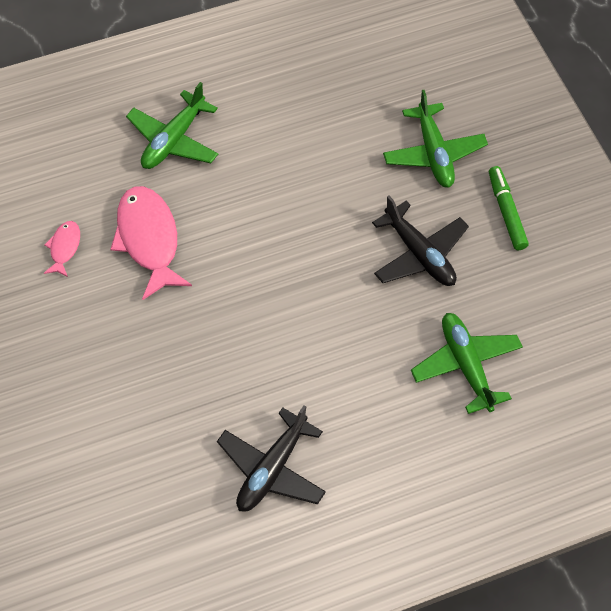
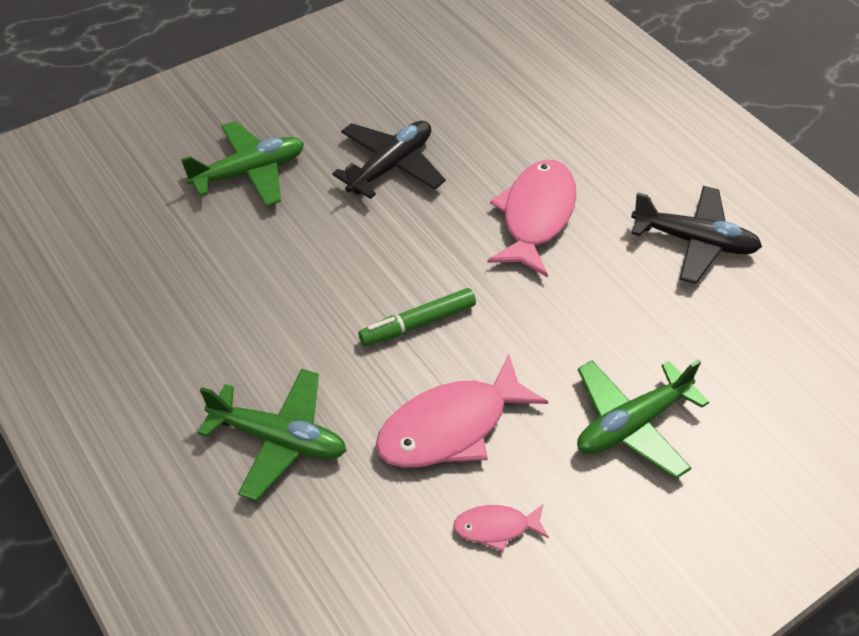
camera: 105 degrees left, 10 degrees down
(334, 350) = (535, 216): none -> pink fish
(466, 365) = (511, 116): green plane -> green plane (632, 424)
(506, 212) = (317, 107): green marker -> green marker (417, 323)

